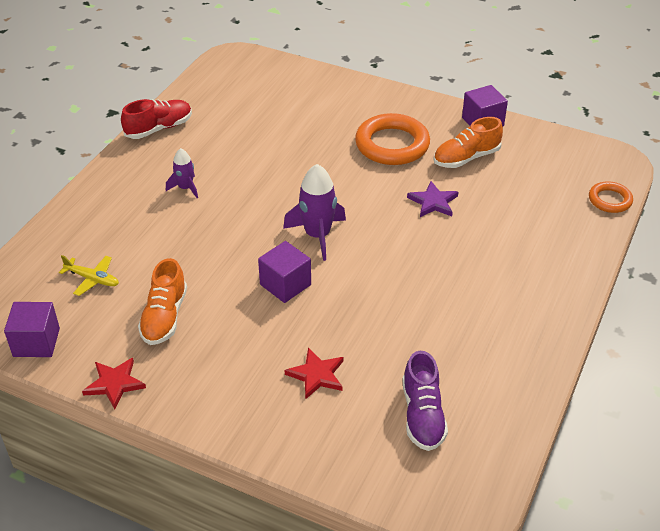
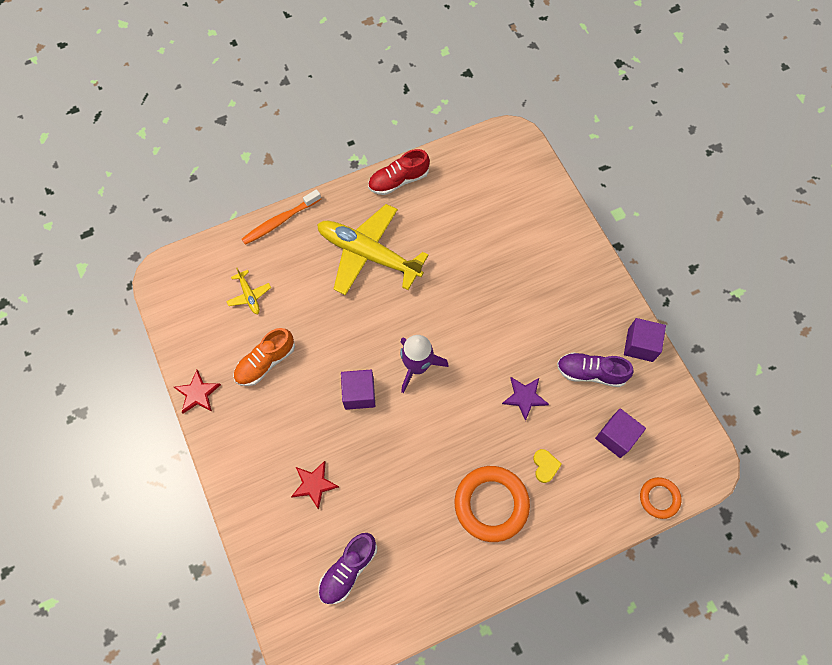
camera: 40 degrees right, 25 degrees up
(36, 342) = (180, 324): purple cube -> purple cube (616, 437)
(68, 211) = (280, 221): none -> orange toothbrush
(159, 128) = (398, 180): red shoe -> red shoe turned 150 degrees clockwise
(185, 188) = (369, 254): purple rocket -> yellow plane
(392, 145) = (548, 318): orange ring -> orange ring (491, 504)
(466, 158) = (590, 373): orange shoe -> purple shoe
(502, 234) = (545, 466): none -> yellow heart

